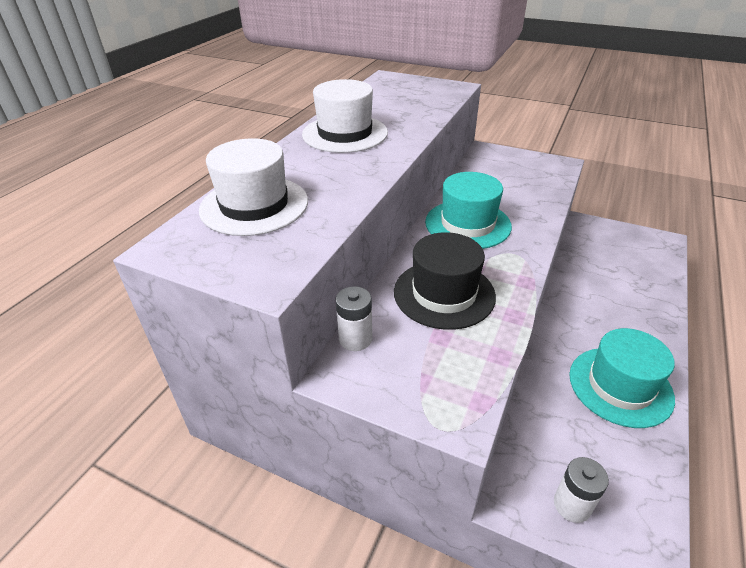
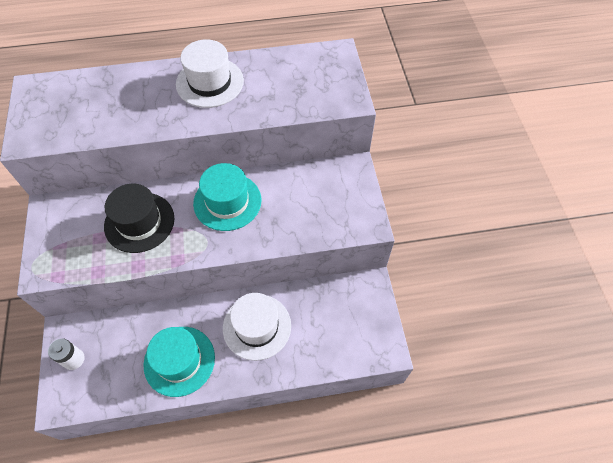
camera: 55 degrees right, 20 degrees up
(254, 205) = (89, 94): white hat -> white hat (257, 326)
(355, 339) = (77, 200): white battery -> none

